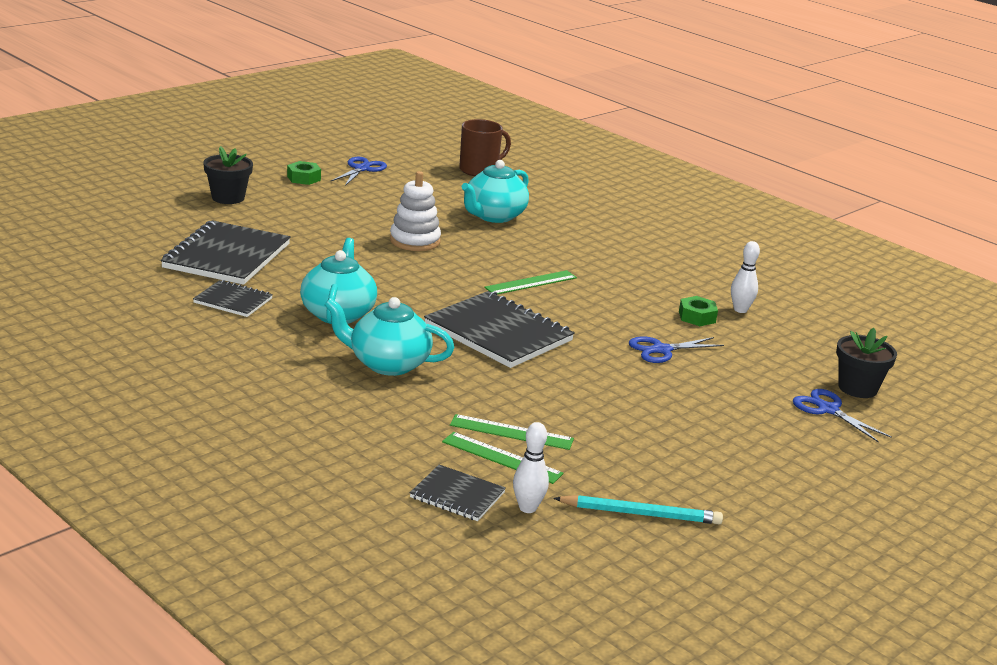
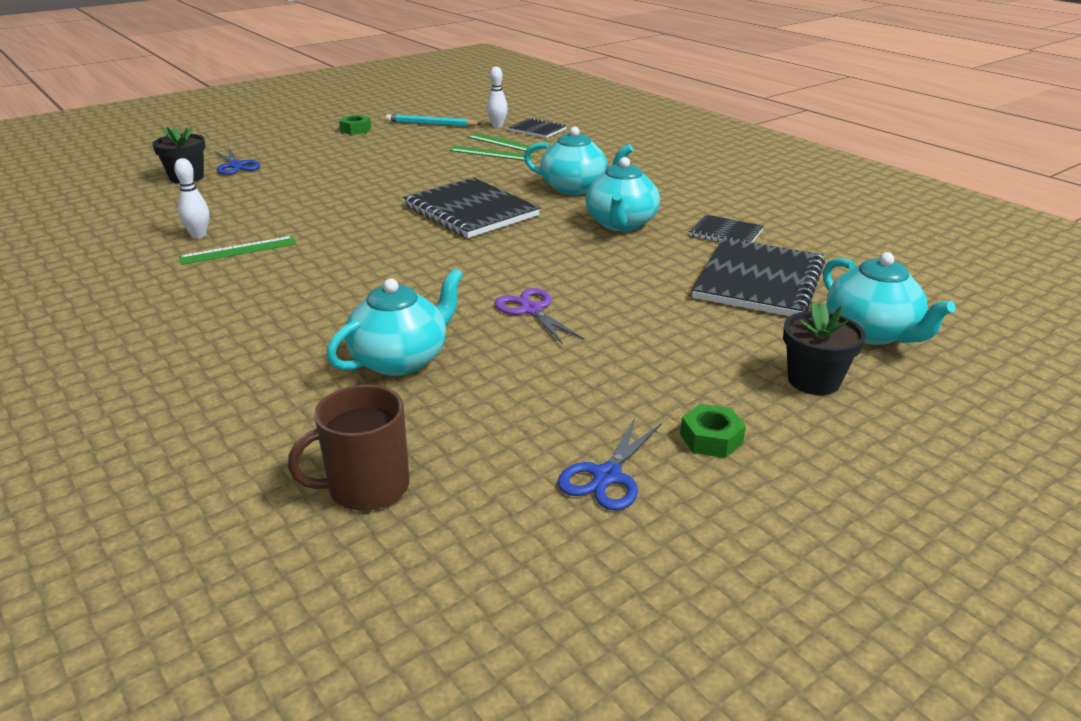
camera: 170 degrees left, 5 degrees up
(165, 220) = (871, 333): none -> turquoise teapot
(415, 241) = (531, 310): white stacking toy -> purple scissors
(531, 283) = (409, 258): green ruler -> green ruler (238, 250)
(661, 350) = (326, 200): blue scissors -> none
(697, 317) = (257, 227): green nut -> green nut (355, 130)

